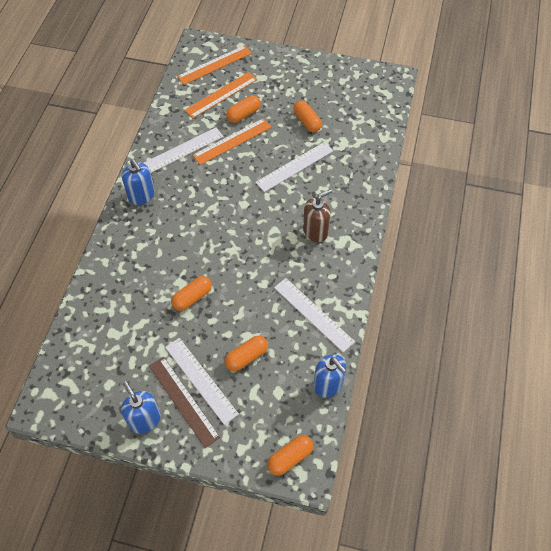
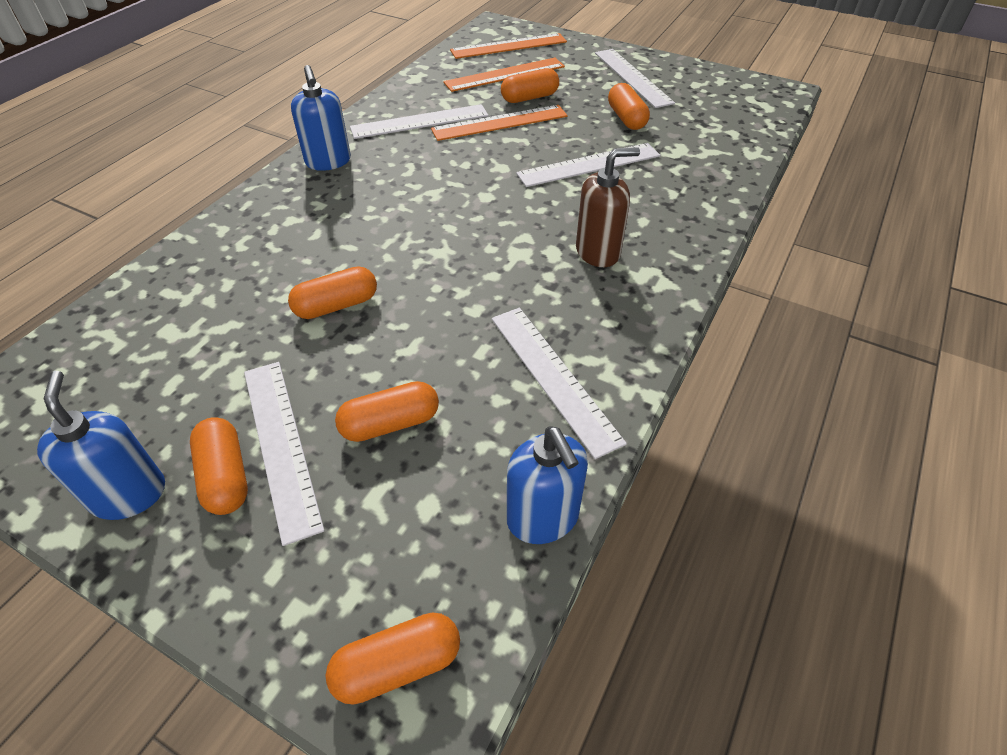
camera: 15 degrees right, 10 degrees down
(183, 401) = (225, 476): brown ruler -> orange capsule
(302, 82) = (632, 77): none -> white ruler

